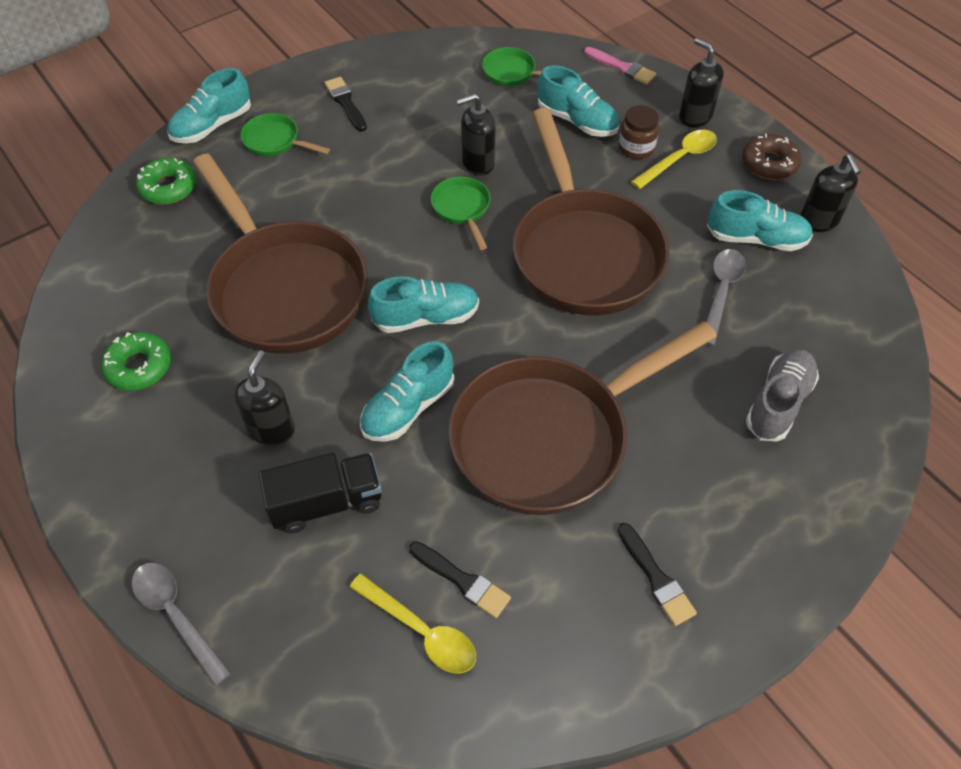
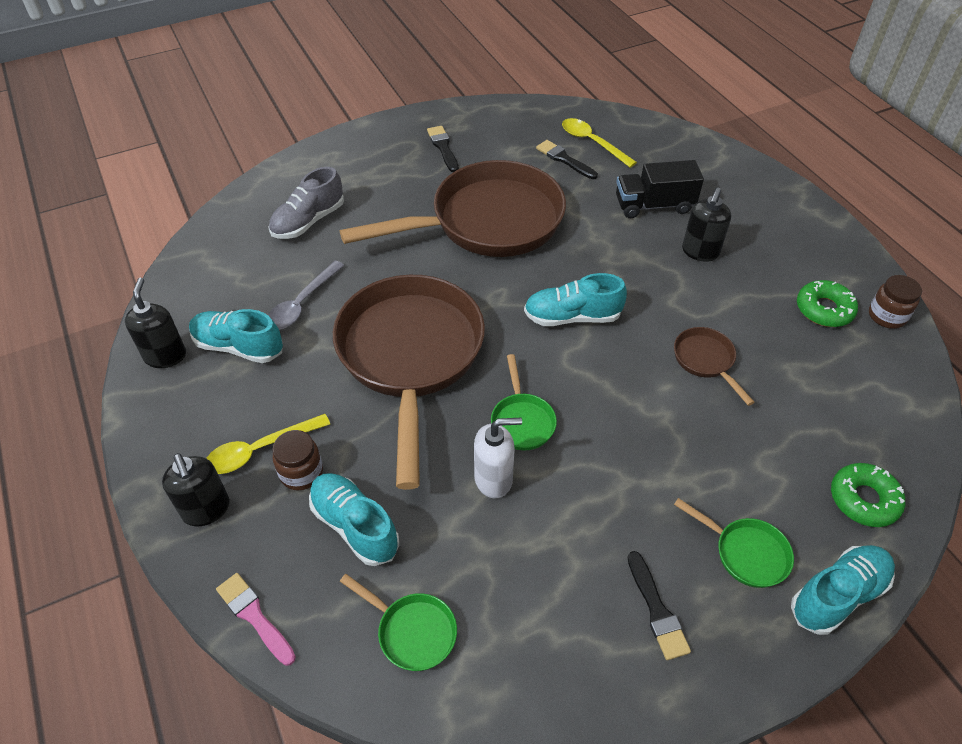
camera: 170 degrees left, 5 degrees down
(69, 368) = (886, 316): none -> brown jar
(176, 616) = (745, 165): grey spoon -> none
(284, 288) = (706, 361): brown pan -> brown pan, size x0.41
(408, 407) = (592, 253): turquoise shoe -> none
(477, 163) = (494, 479): black soap dispenser -> white soap dispenser
(769, 163) = (166, 429): brown donut -> none

